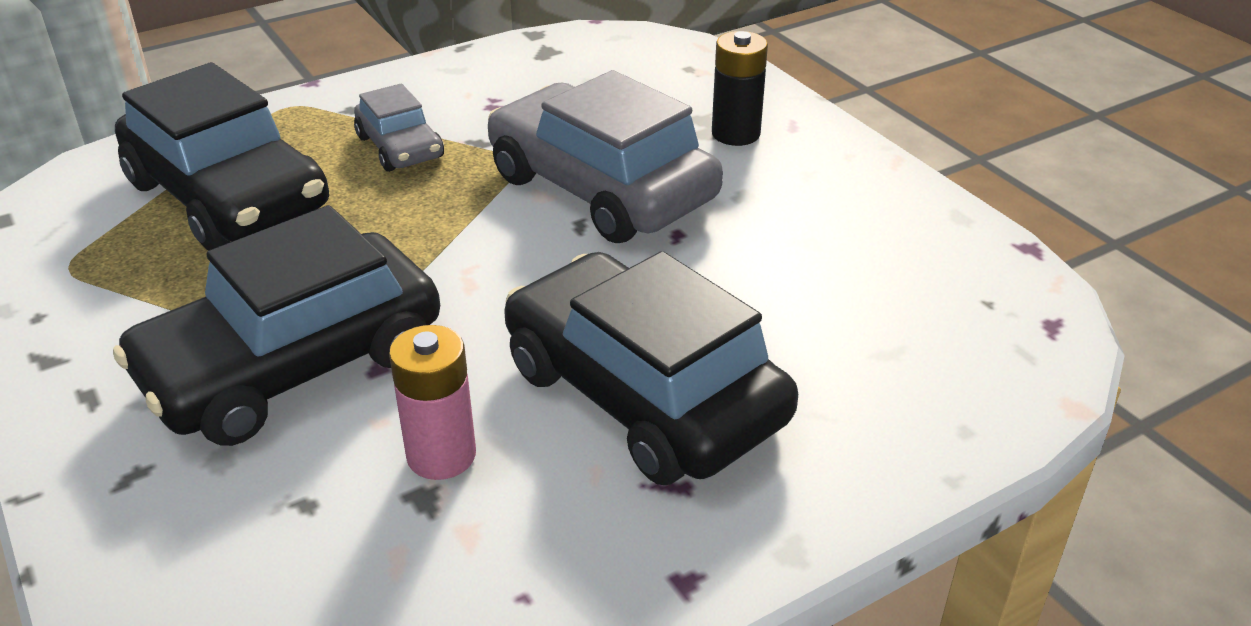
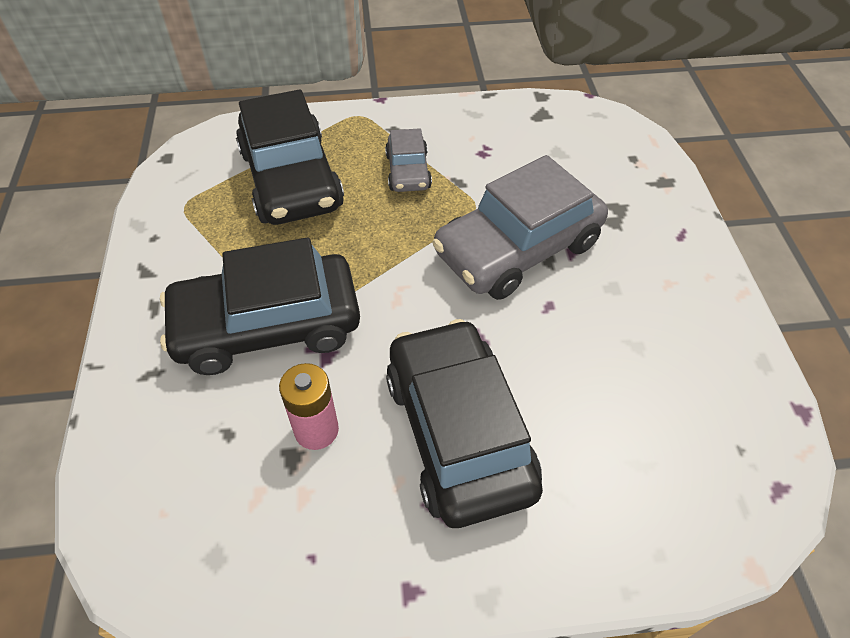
camera: 25 degrees right, 15 degrees up
(601, 188) = (518, 248): grey car -> grey car turned 105 degrees counterclockwise
(735, 134) = (635, 229): black battery -> none

